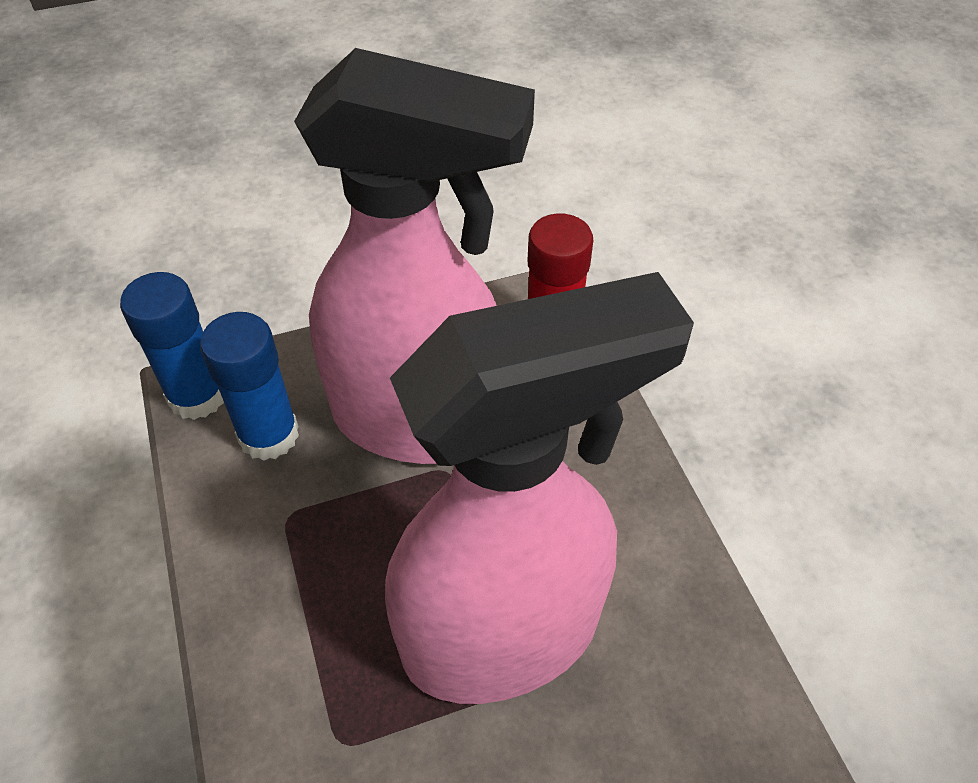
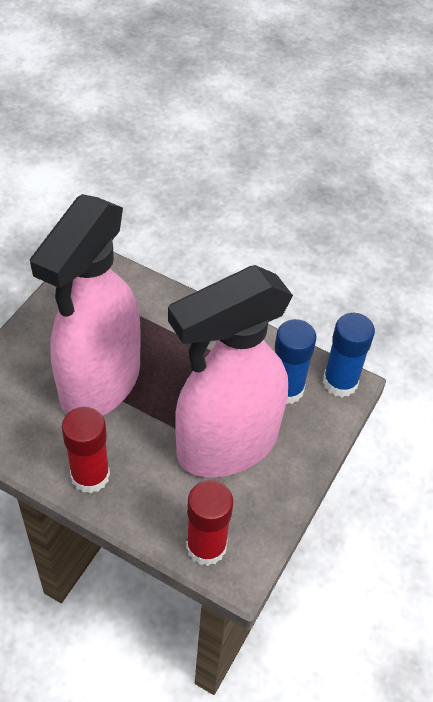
camera: 135 degrees right, 0 degrees up
(624, 503) = (90, 476): none -> red glue stick

